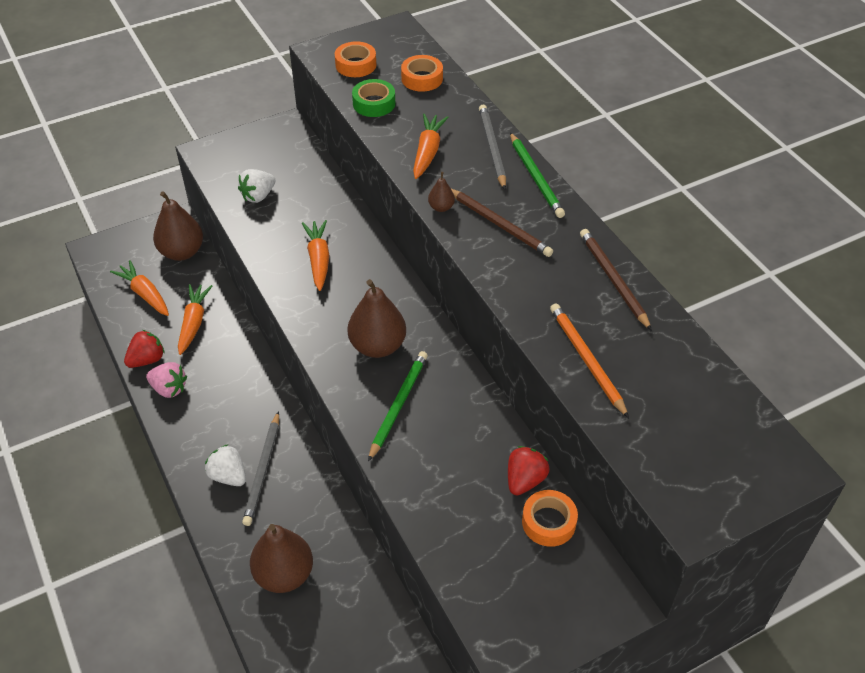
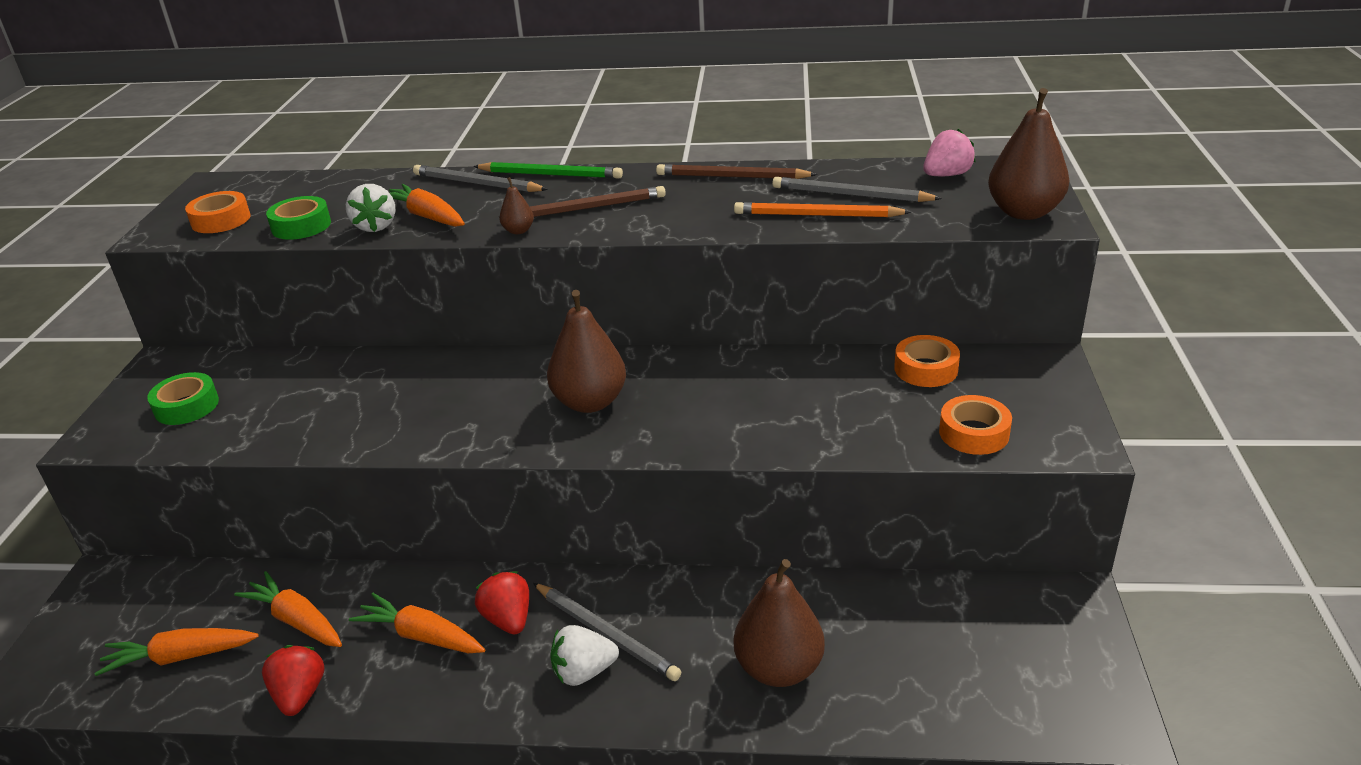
camera: 55 degrees left, 15 degrees down
(169, 389) = (378, 687): pink strawberry -> pink strawberry (946, 175)
(182, 252) = (160, 590): brown pear -> brown pear (1024, 212)
(255, 166) = (186, 406): none -> green tape
(258, 196) = (240, 419): white strawberry -> white strawberry (376, 226)
(318, 259) = (408, 404): orange carrot -> orange carrot (421, 635)
(398, 405) = (689, 414): green pencil -> none
(422, 78) = (313, 191): orange tape -> orange tape (974, 433)
(525, 480) = (863, 366): red strawberry -> red strawberry (508, 619)
(639, 367) = (850, 195): none -> grey pencil

